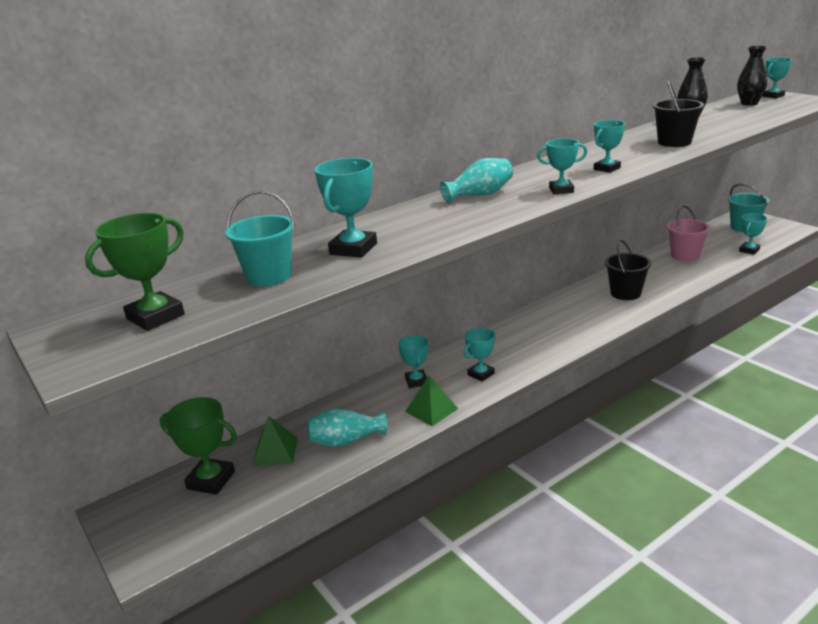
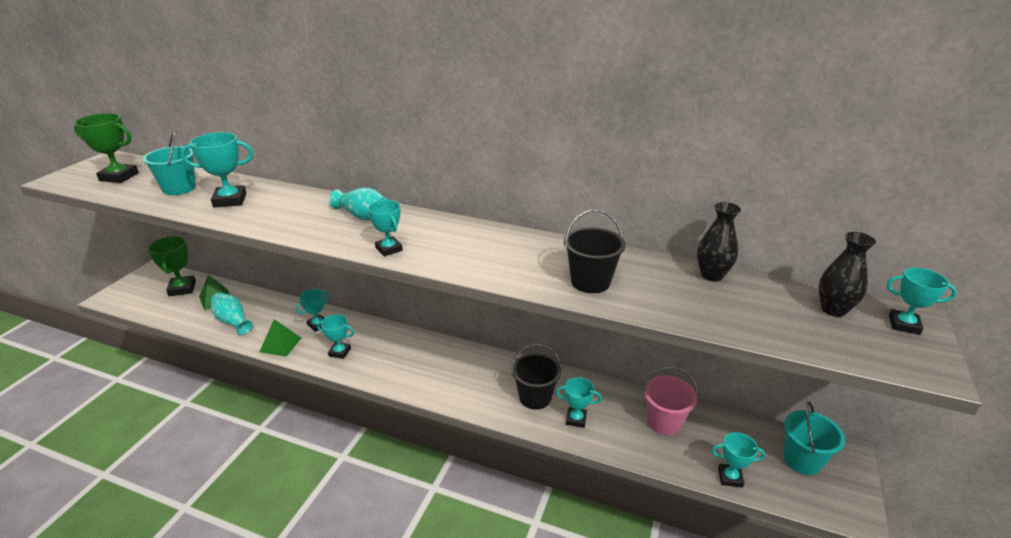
camera: 55 degrees right, 5 degrees up
(607, 168) = (467, 259): turquoise trophy -> turquoise trophy (576, 419)

